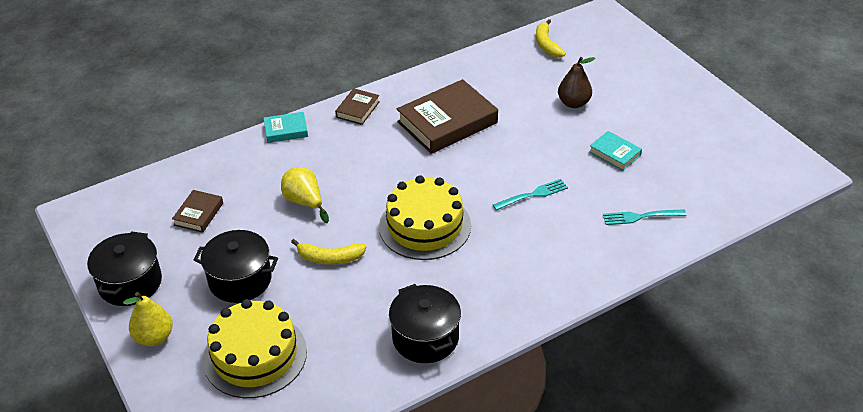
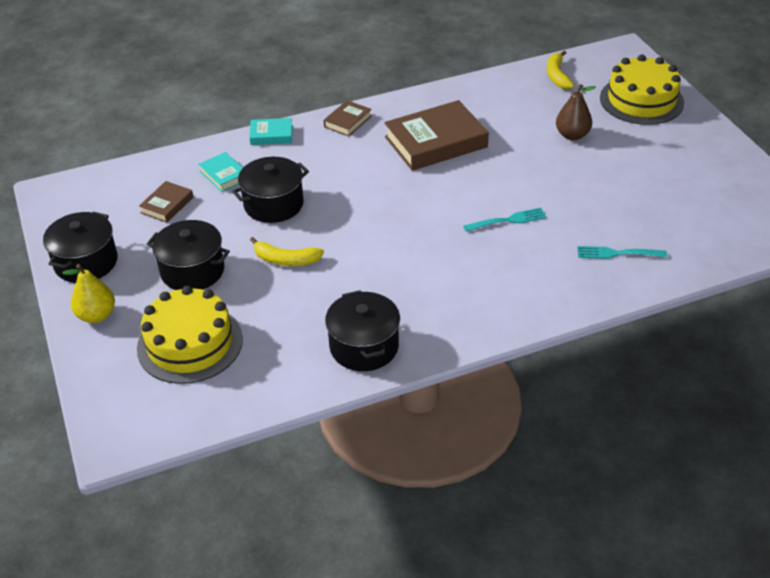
camera: 10 degrees right, 0 degrees up
(304, 202) = (273, 204): yellow pear -> black pot
(425, 226) = (389, 239): yellow cake -> yellow cake (641, 100)
(614, 153) = (604, 188): turquoise book -> turquoise book (224, 175)

